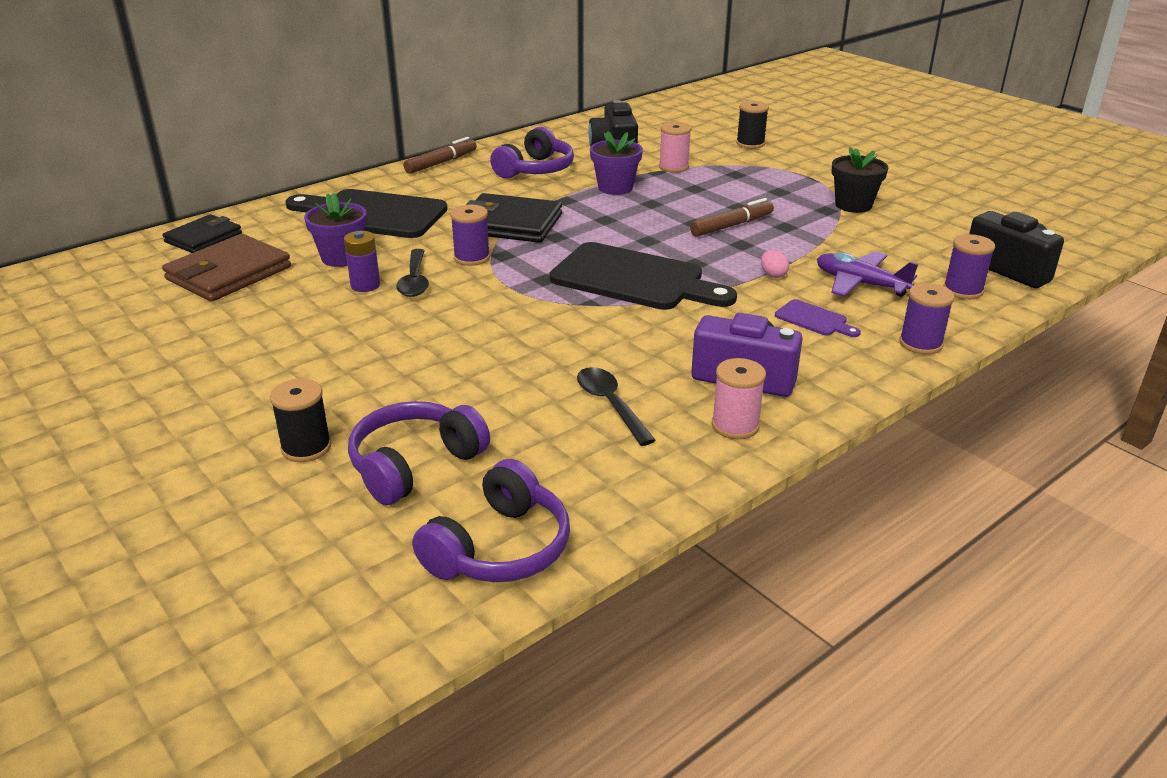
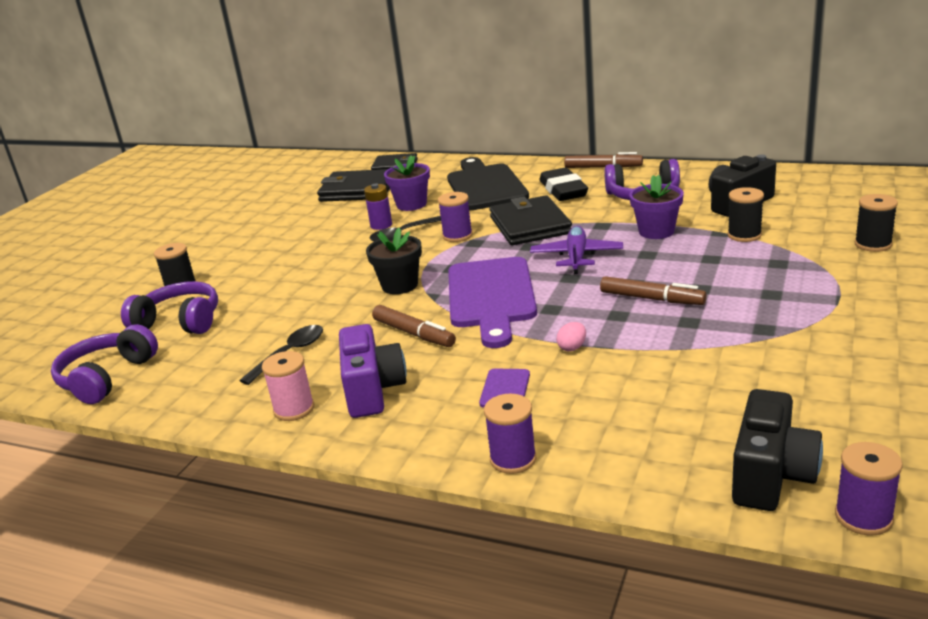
camera: 65 degrees right, 5 degrees down
(229, 273) = (358, 190): brown wallet -> black wallet
(459, 190) = (563, 190): none -> black eraser
(500, 548) = (106, 377): purple headphones -> purple headphones turned 105 degrees clockwise
(634, 279) = (491, 297): black cutting board -> purple cutting board
(657, 331) = (414, 333): none -> brown marker
(673, 167) = (744, 235): pink spool -> black spool
(853, 205) = (801, 338): black flower pot -> black flower pot (400, 285)
(860, 284) = (608, 394): purple plane -> purple plane (576, 257)
(963, 290) = (668, 456): purple spool -> purple spool (863, 517)

